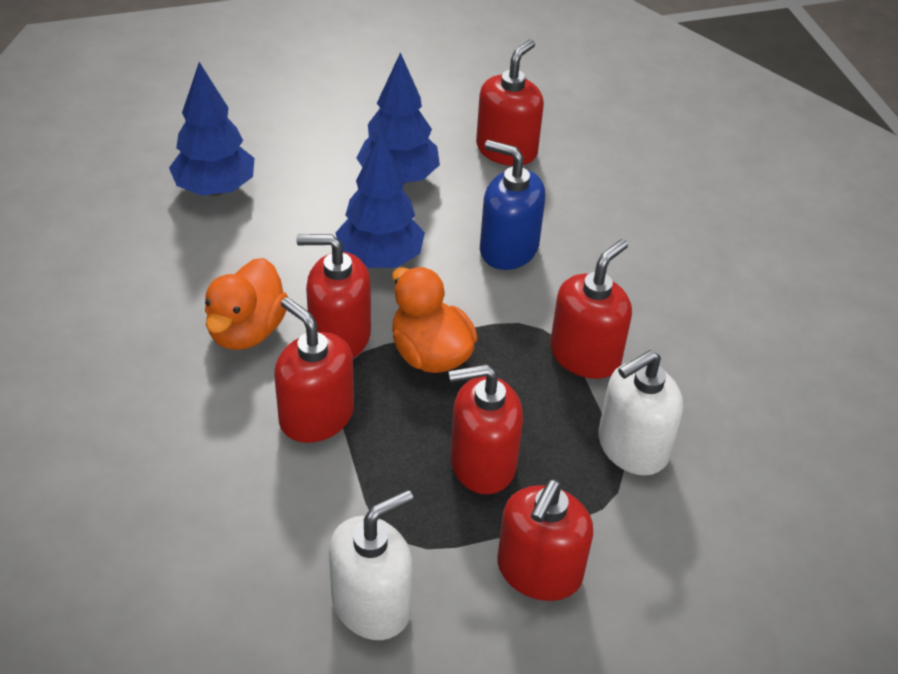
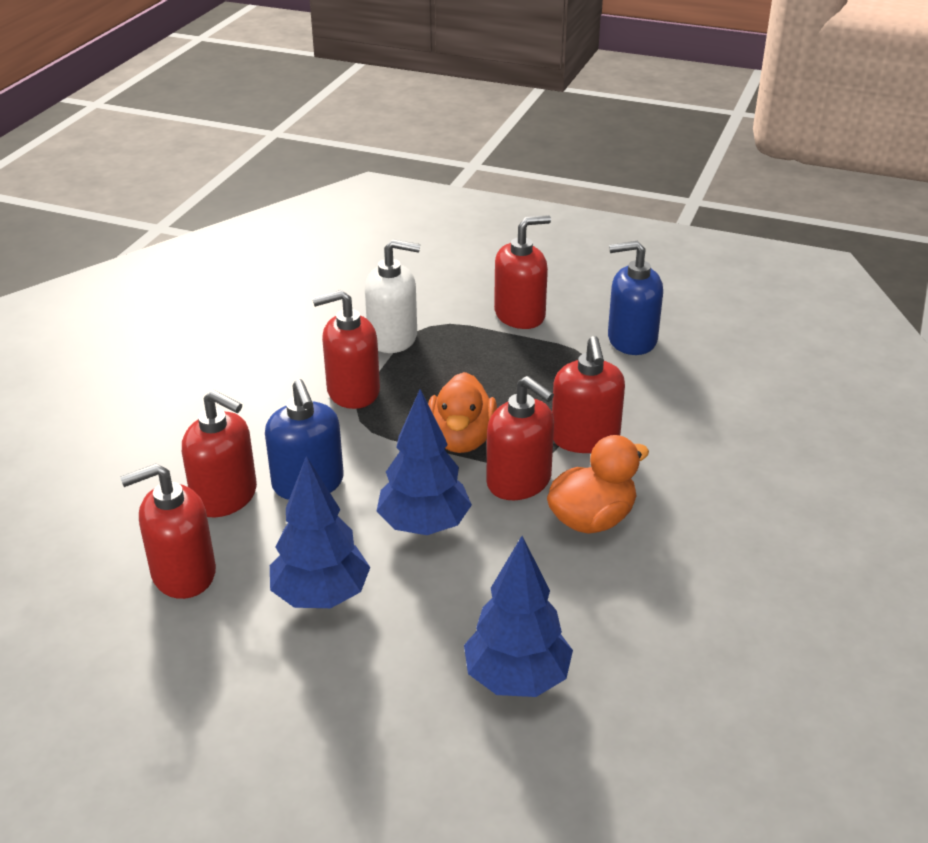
camera: 140 degrees left, 10 degrees down
(371, 604) = (631, 340): white soap dispenser -> blue soap dispenser
(482, 463) = (497, 369): red soap dispenser -> red soap dispenser (225, 496)

